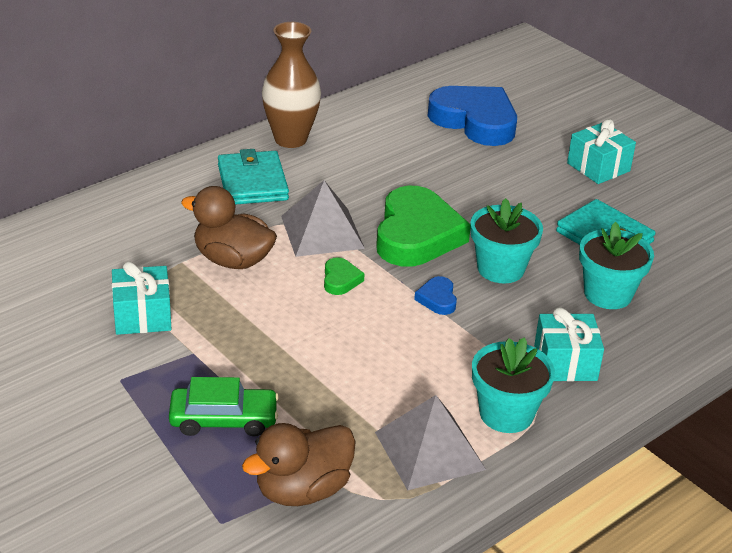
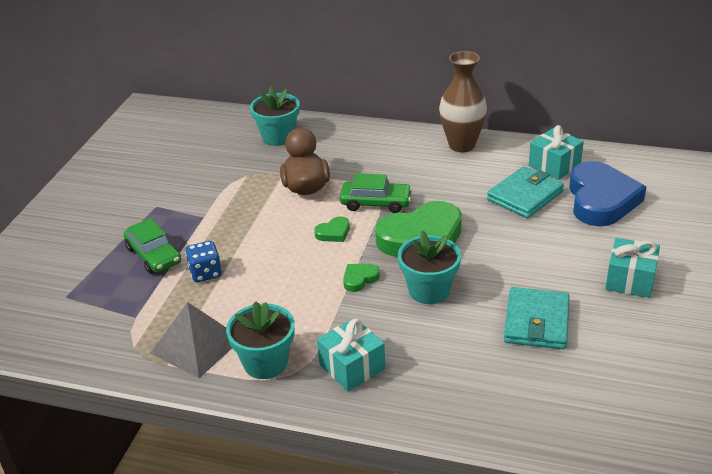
camera: 60 degrees right, 0 degrees up
(142, 316) = (218, 185): turquoise gift -> turquoise gift (554, 165)
(252, 182) = (394, 156): turquoise wallet -> turquoise wallet (525, 196)
(302, 490) = (116, 312): brown duck -> none
(307, 394) = (205, 273): none -> blue dice
(322, 232) = (376, 203): grey pyramid -> green car
(437, 299) = (359, 279): blue heart -> green heart
(608, 294) = (462, 354): turquoise flower pot -> turquoise flower pot (278, 137)

